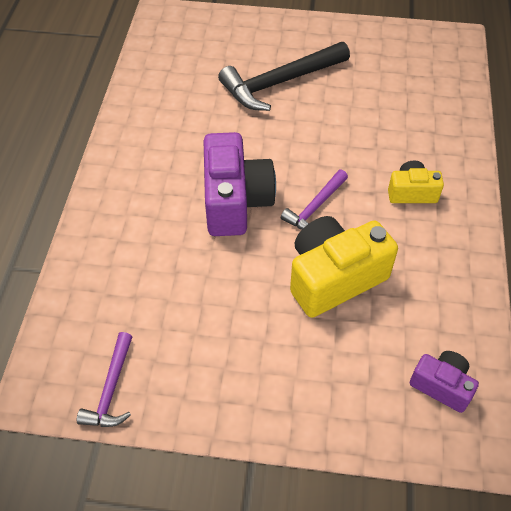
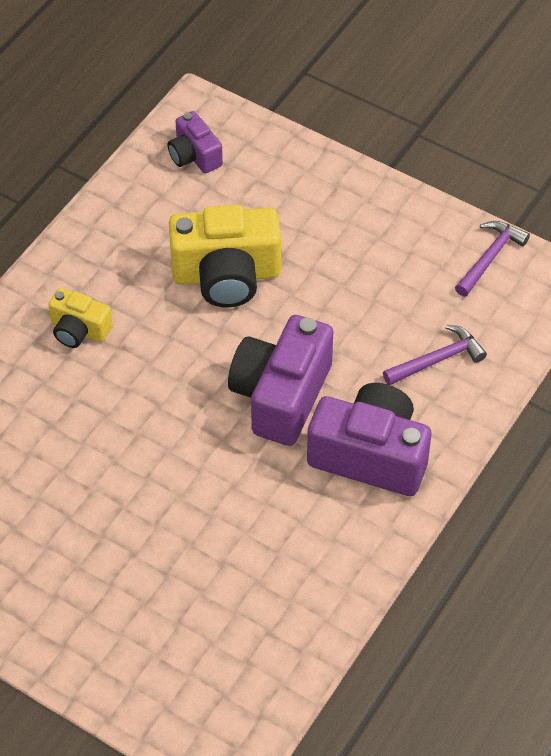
camera: 155 degrees left, 0 degrees up
(150, 184) = (370, 455): none -> purple camera
(280, 82) = (127, 545): black hammer -> none
(315, 207) = (196, 354): purple hammer -> purple hammer (437, 360)

